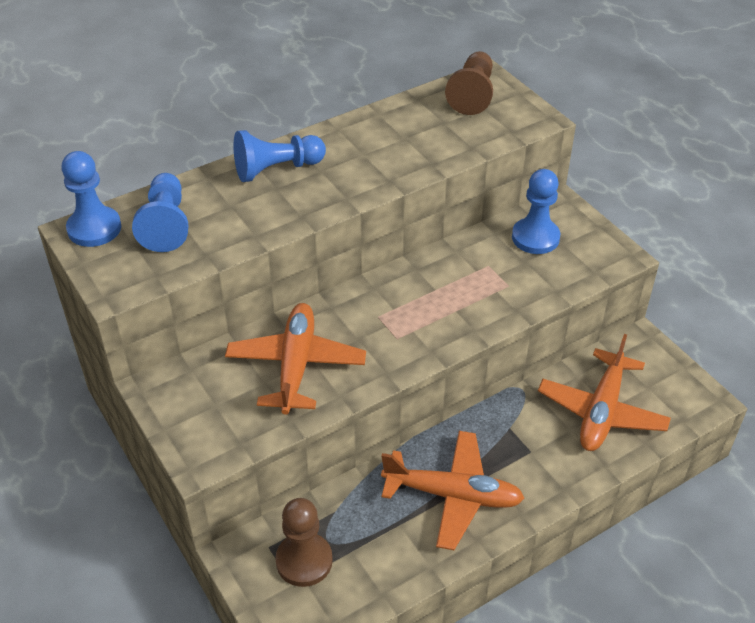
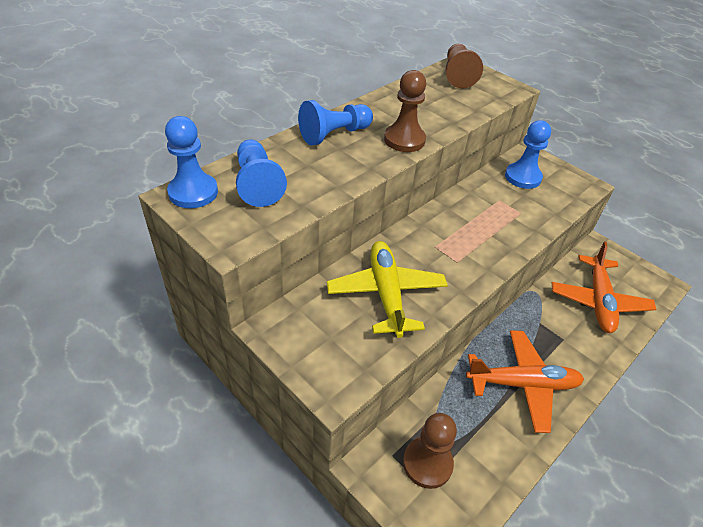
camera: 15 degrees left, 0 degrees up
(296, 365) = (386, 294): orange plane -> yellow plane
(358, 183) = (404, 140): none -> brown pawn

